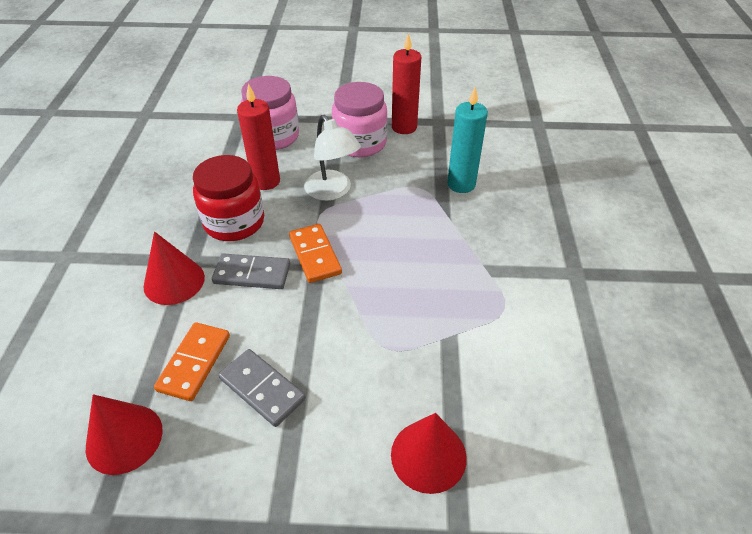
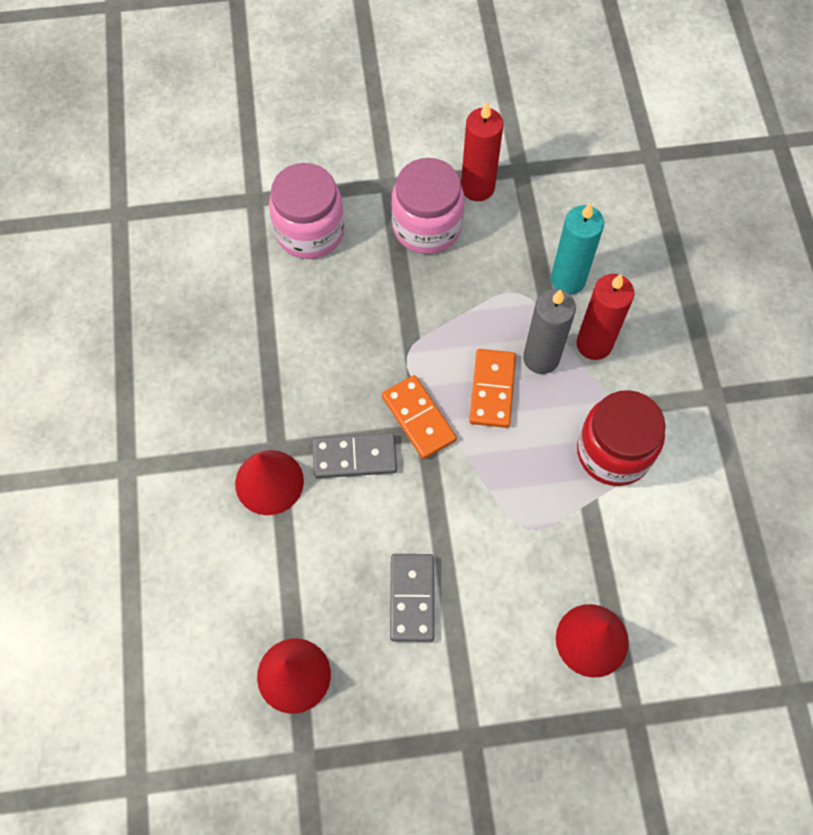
camera: 10 degrees left, 20 degrees up
(194, 363) = (332, 581): orange domino -> orange domino (492, 390)
(234, 222) = (308, 385): red jar -> red jar (613, 452)
(262, 389) = (412, 598): grey domino -> grey domino turned 60 degrees clockwise
(266, 181) = (325, 312): red candle -> red candle (594, 344)
(332, 192) = (413, 317): white lamp -> none
(428, 229) = (541, 358): none -> grey candle

